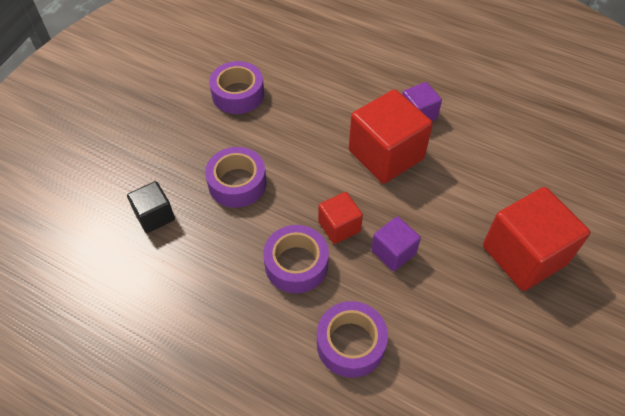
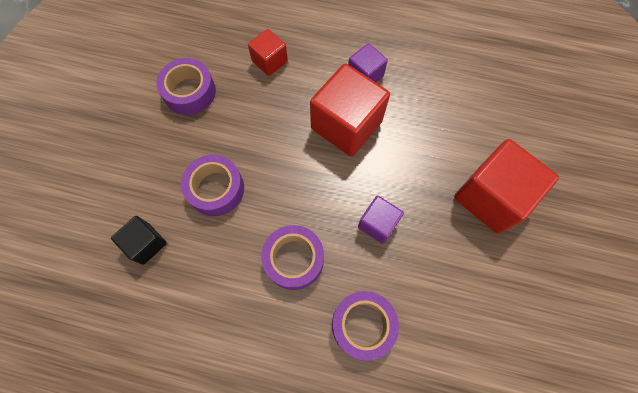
camera: 15 degrees left, 15 degrees up
(339, 226) = (323, 210): red cube -> red cube (269, 61)

